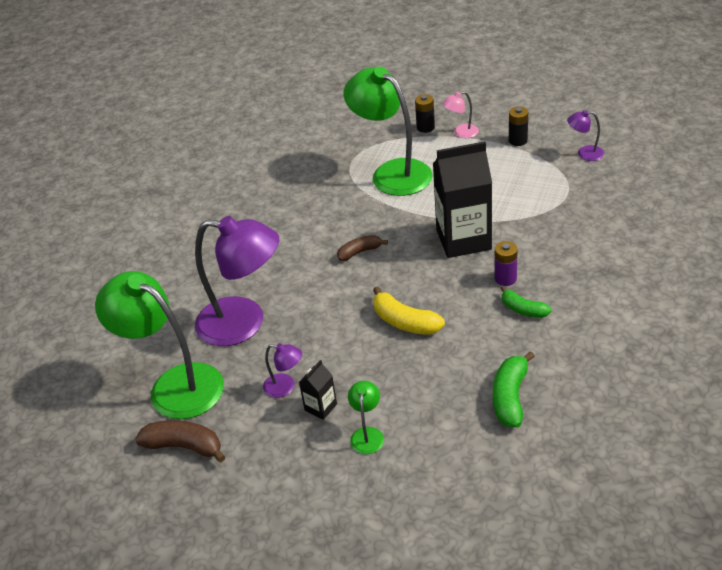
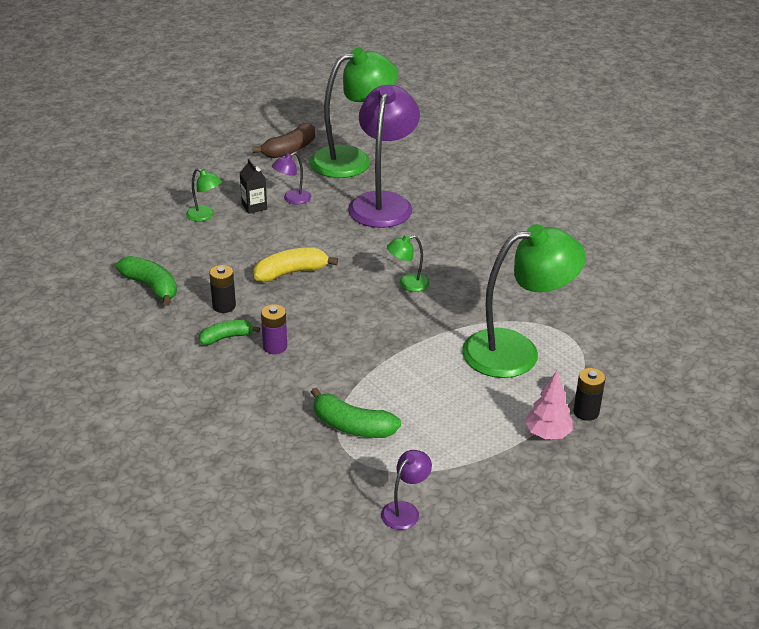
camera: 115 degrees right, 5 degrees down
(244, 323) = (383, 202): purple lamp -> purple lamp turned 150 degrees clockwise
(360, 252) = (407, 284): brown banana -> green lamp
(461, 133) = (547, 434): pink lamp -> pink tree
(463, 239) = (356, 348): black carton -> none
(518, 140) = (486, 470): black battery -> black battery (224, 306)
(542, 203) = (352, 426): none -> green banana

